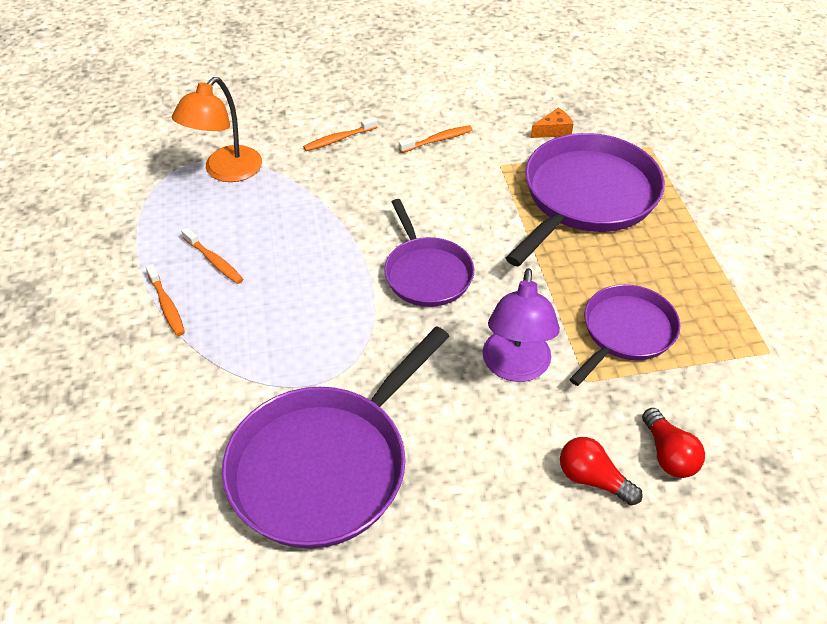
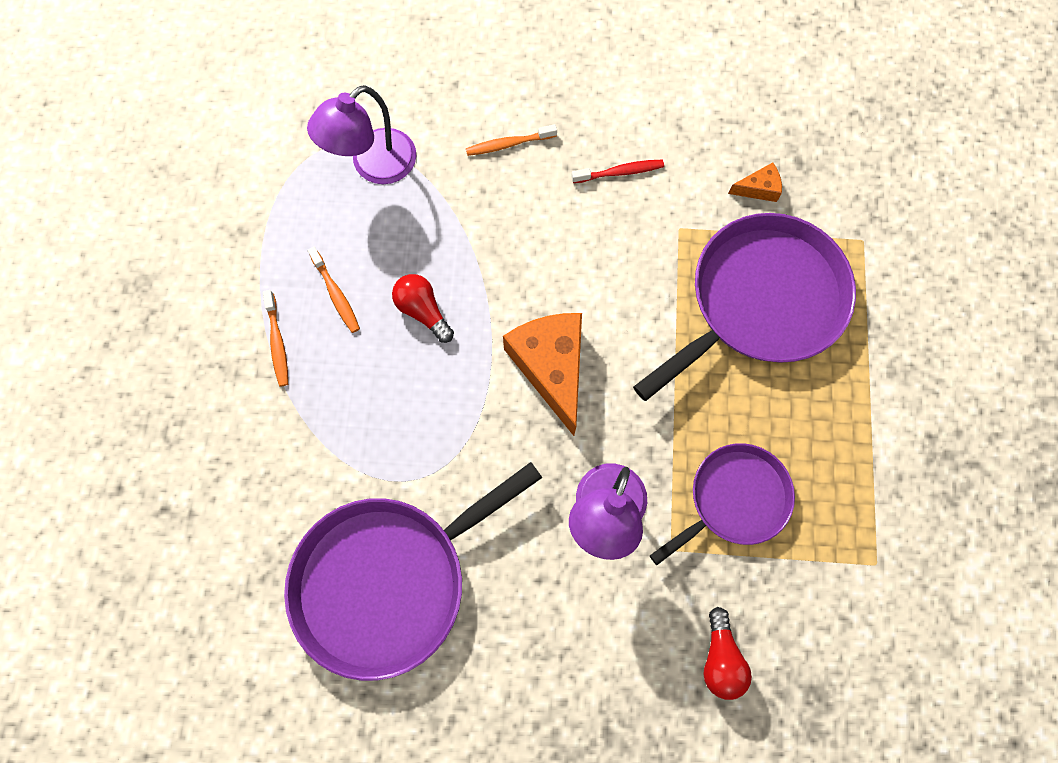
camera: 15 degrees right, 25 degrees up
(226, 172) = (373, 166): orange lamp -> purple lamp
(427, 273) = (551, 367): purple pan -> orange cheese
(438, 140) = (620, 172): orange toothbrush -> red toothbrush
(593, 479) = (636, 666): red light bulb -> red light bulb (423, 311)

